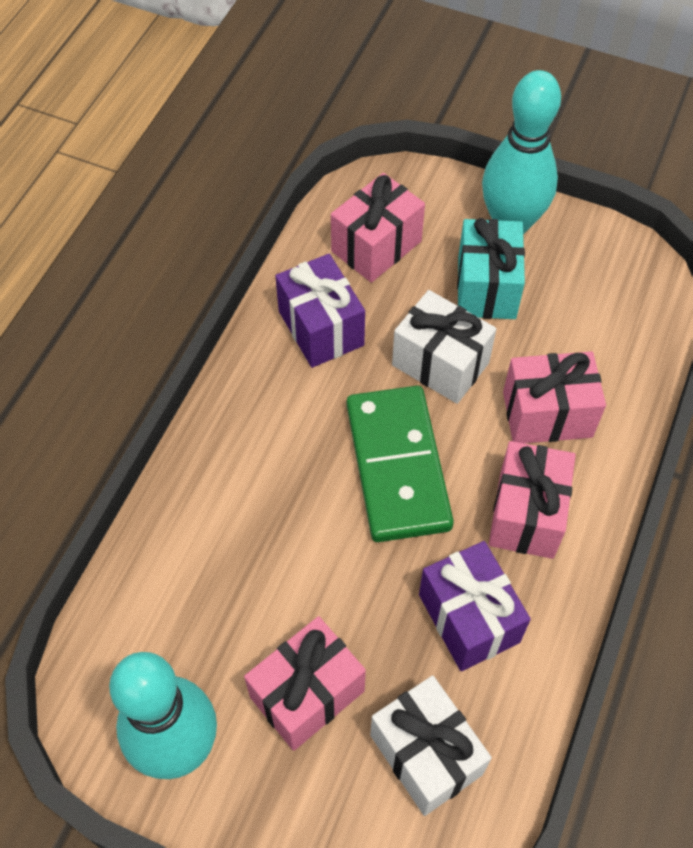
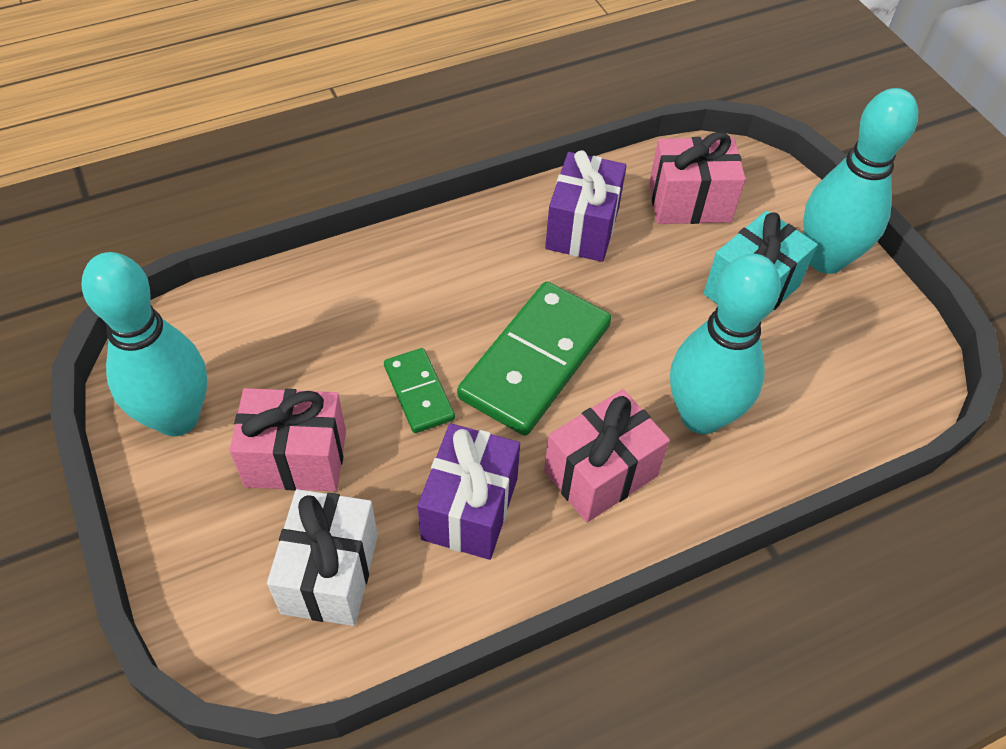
camera: 40 degrees right, 5 degrees down
(341, 562) = (418, 392): none -> green domino
(440, 364) = (650, 316): white gift -> none
(547, 414) = (701, 416): pink gift -> turquoise bowling pin

